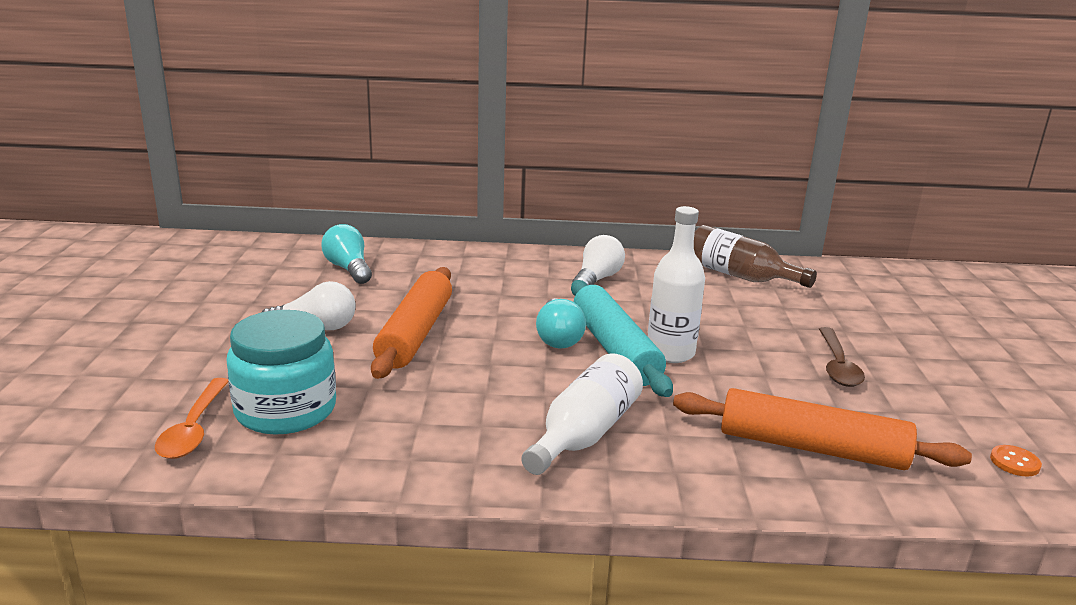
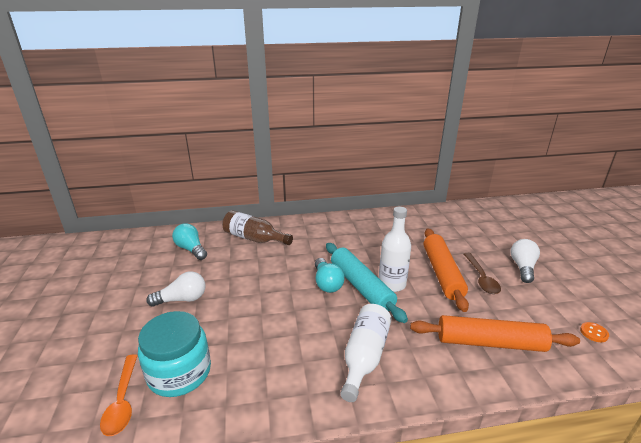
camera: 10 degrees left, 5 degrees up
(415, 333) = (244, 294): orange rolling pin -> orange rolling pin (442, 273)
(597, 279) = (335, 235): white light bulb -> white light bulb (522, 267)
(740, 276) = (409, 221): brown bottle -> brown bottle (254, 238)

